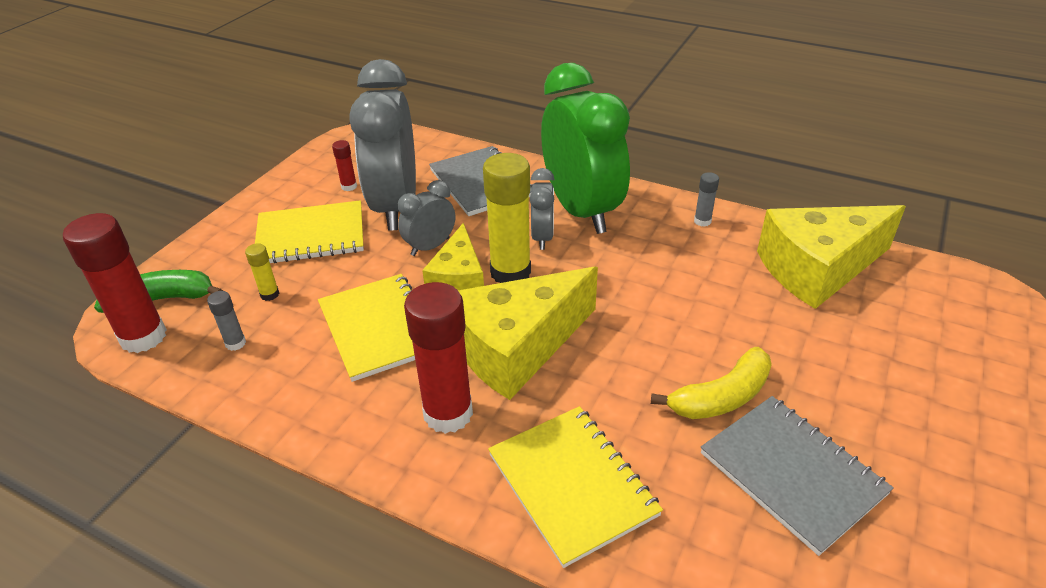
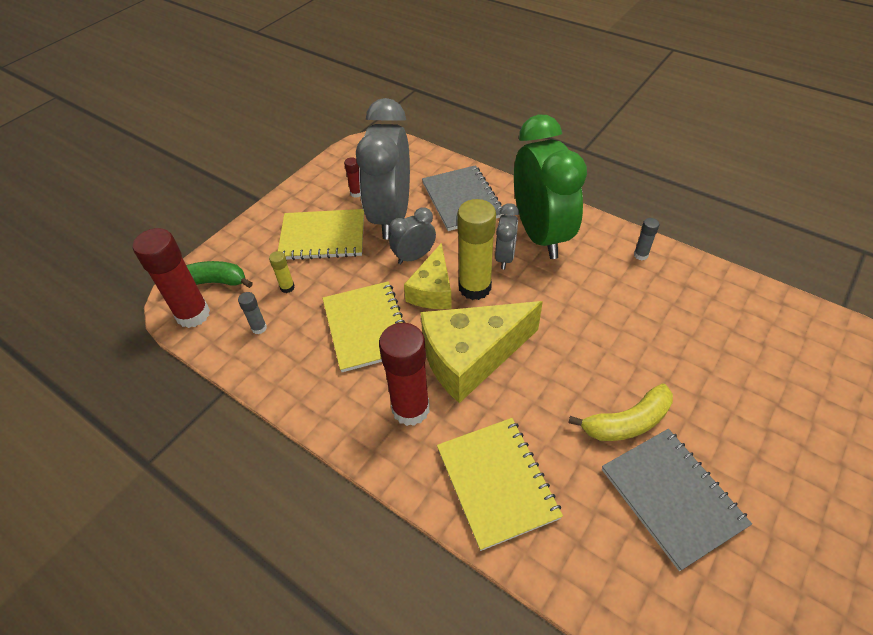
camera: 10 degrees right, 10 degrees up
(818, 269) = (731, 312): yellow cheese -> none

